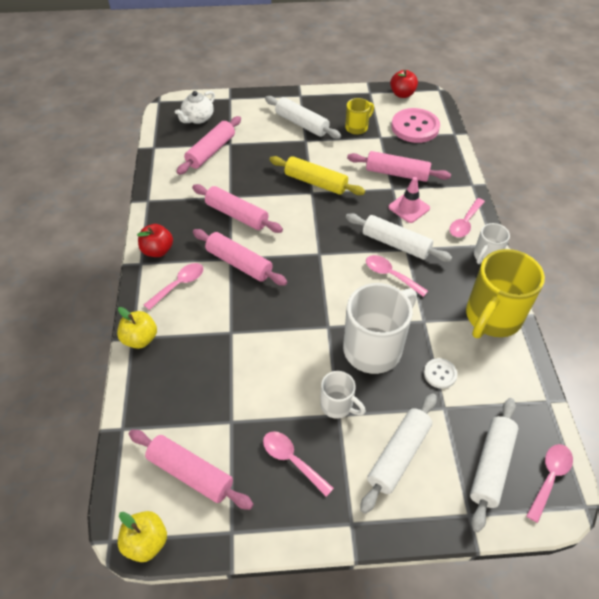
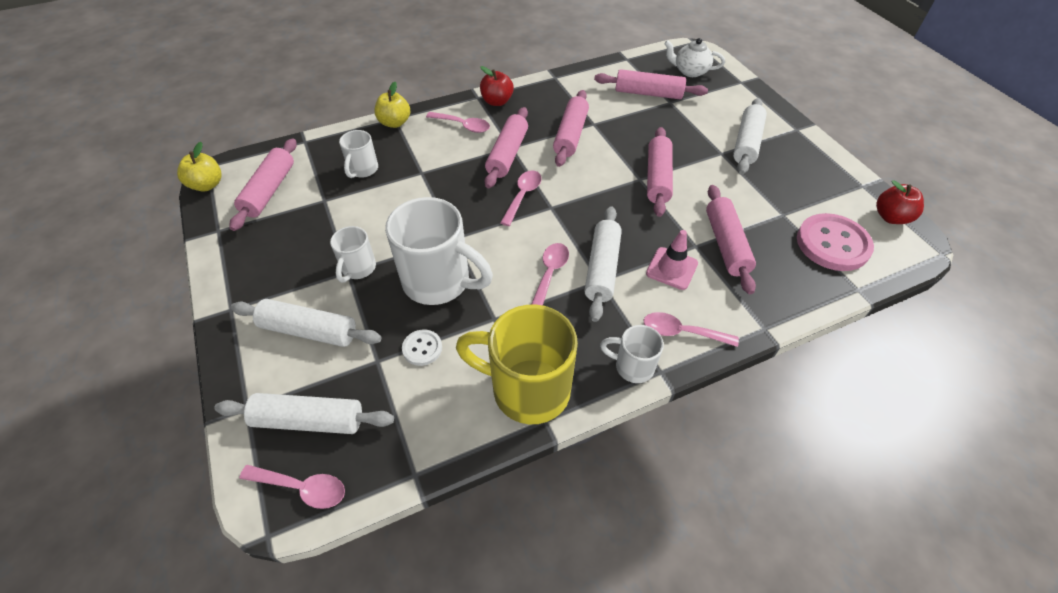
camera: 70 degrees right, 0 degrees up
(201, 380) = (363, 170): none -> white mug
(292, 460) = (291, 250): pink spoon -> pink spoon (522, 196)
(316, 182) = (657, 178): yellow rolling pin -> pink rolling pin
(357, 127) = (781, 189): yellow mug -> none

